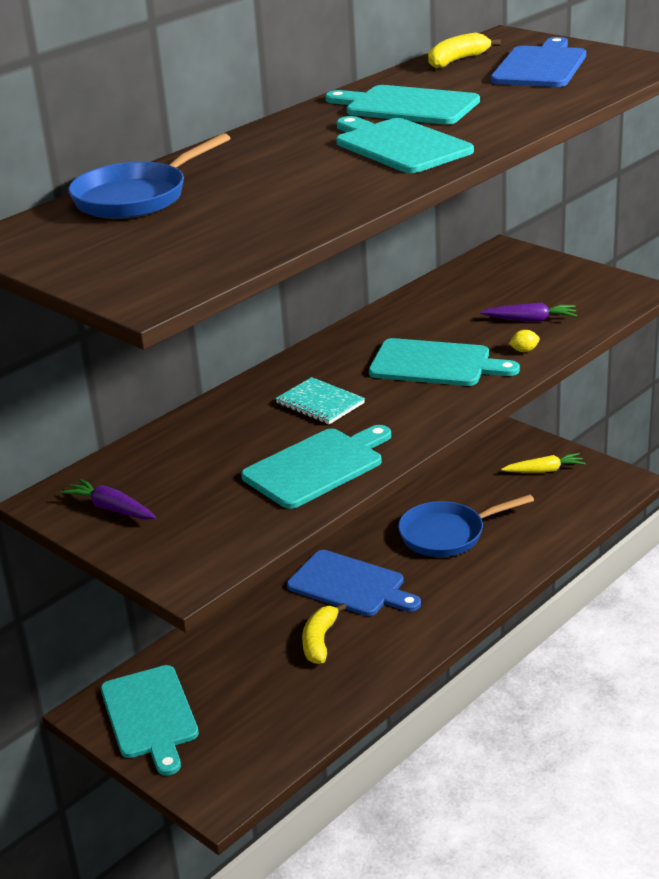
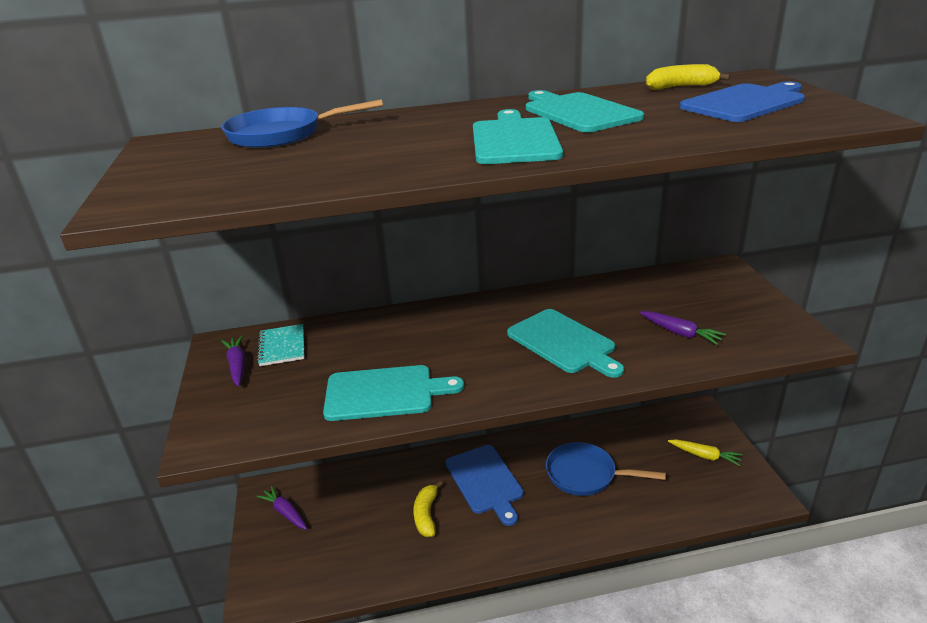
camera: 35 degrees right, 0 degrees up
(150, 716) = (285, 512): turquoise cutting board -> purple carrot
(320, 403) = (449, 342): turquoise notebook -> turquoise notebook (282, 347)
(320, 641) = (426, 515): yellow banana -> yellow banana turned 45 degrees counterclockwise
(524, 350) = (645, 358): yellow lemon -> none

